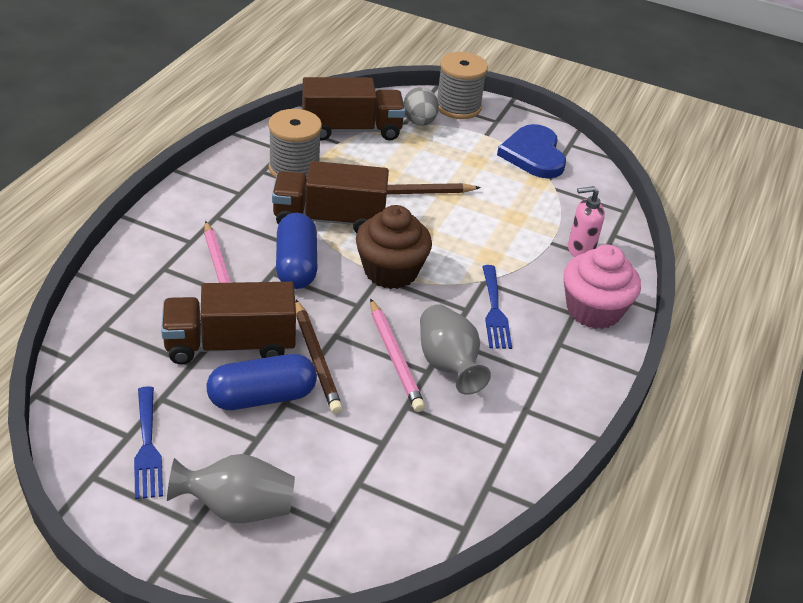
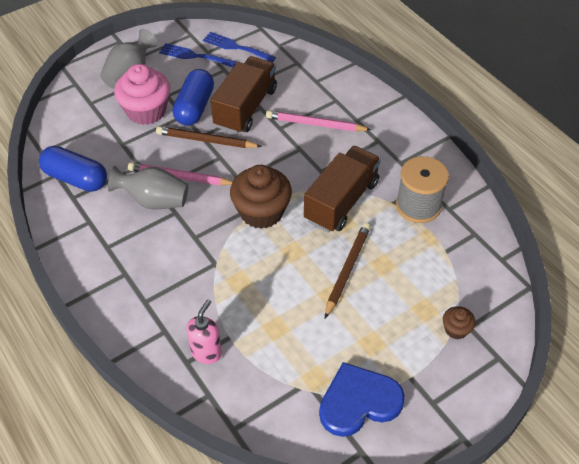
camera: 125 degrees right, 10 degrees up
(296, 265) = (300, 163): blue capsule -> blue capsule (76, 178)
(351, 129) = (463, 268): brown truck -> none
(419, 122) = (456, 329): grey egg -> brown cupcake
(458, 107) = (472, 380): grey spool -> none
(494, 311) = (181, 252): blue fork -> blue fork (235, 47)
(533, 155) = (358, 402): blue heart -> blue heart turned 45 degrees counterclockwise
(593, 310) = (138, 317): pink cupcake -> pink cupcake (146, 111)

